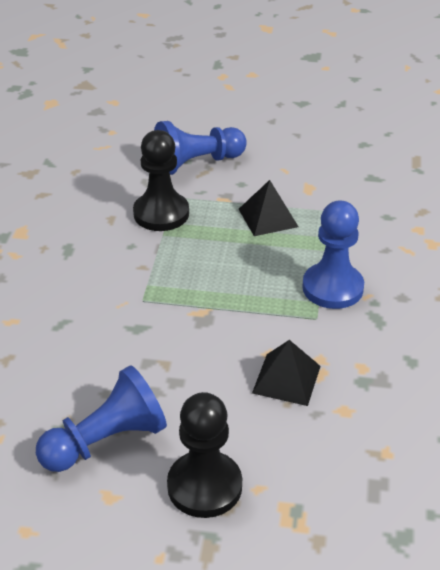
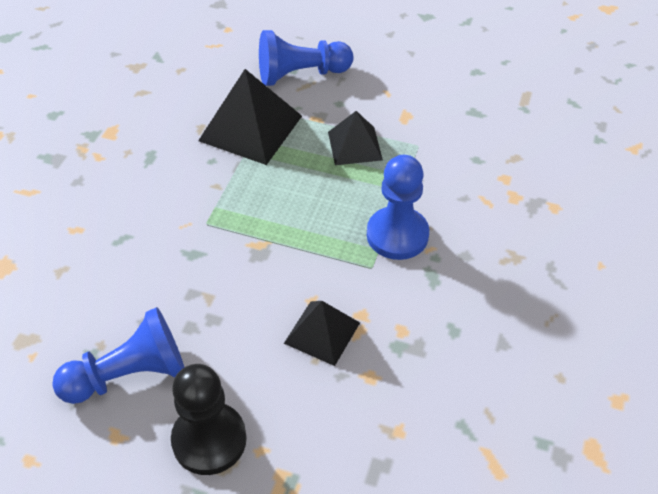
camera: 10 degrees right, 10 degrees up
(161, 214) = (250, 128): black pawn -> black pyramid

